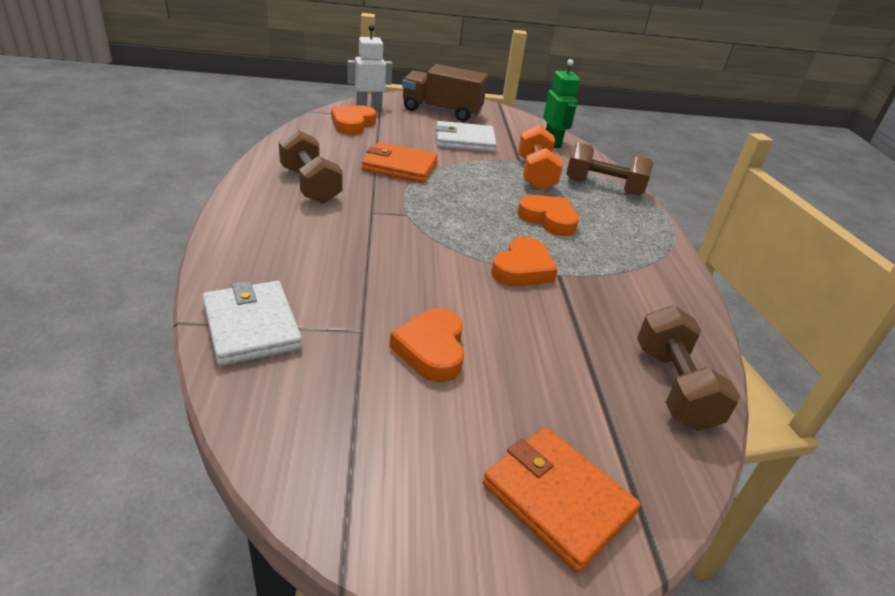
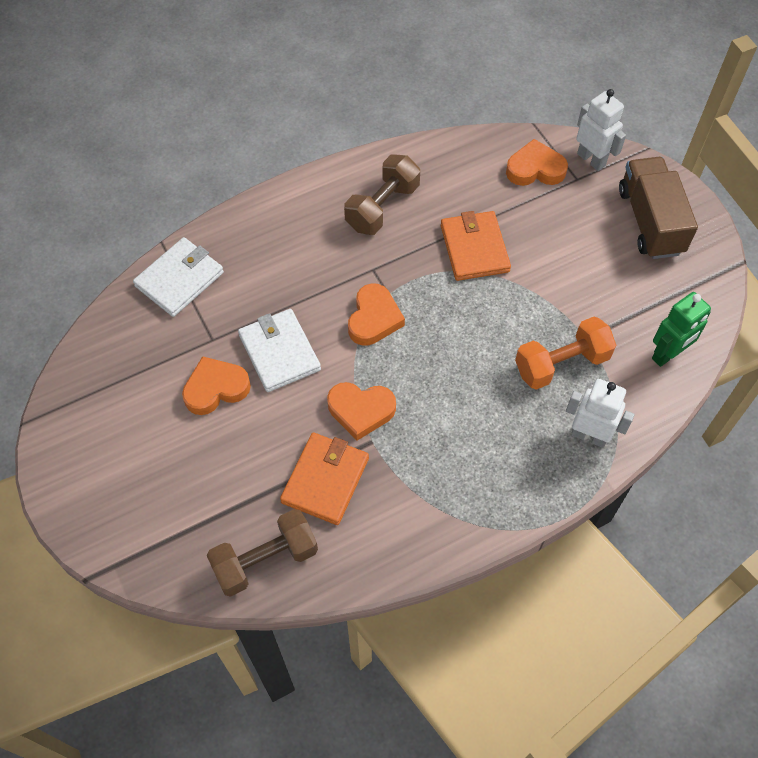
camera: 70 degrees right, 25 degrees up
(464, 140) = (588, 273): white wallet -> white wallet (279, 352)
(548, 219) = (467, 405): orange heart -> orange heart (374, 318)
(557, 499) = (119, 506): orange wallet -> orange wallet (325, 480)
(603, 186) = (589, 436): brown dumbbell -> white robot

